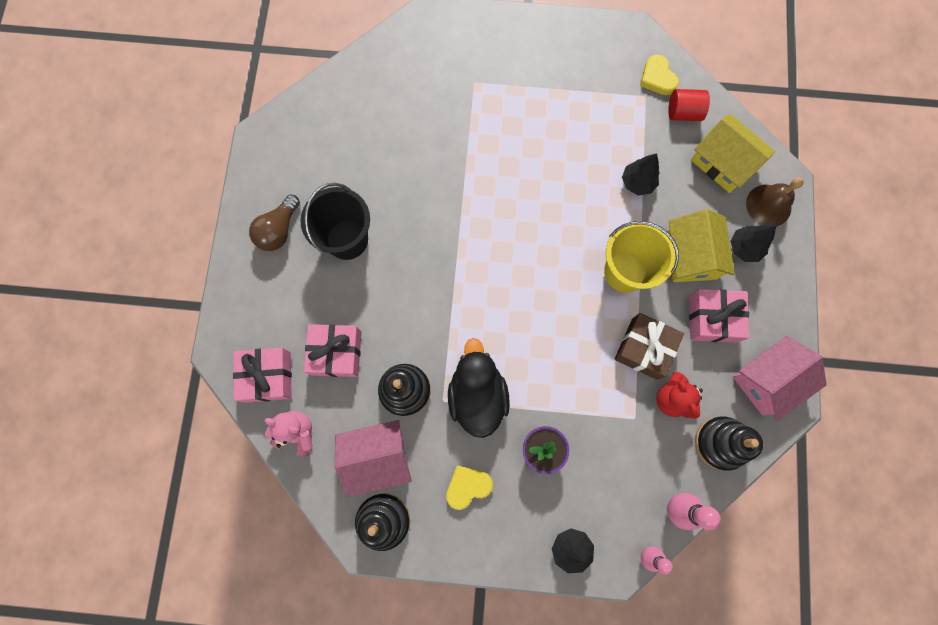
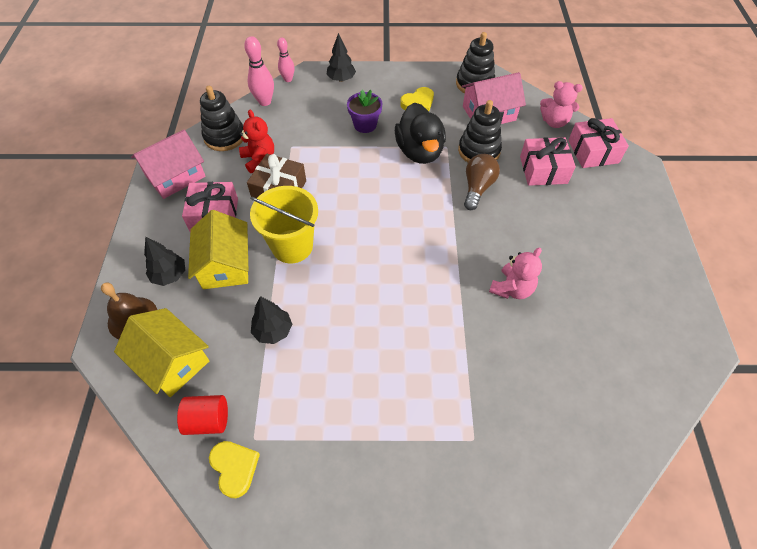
camera: 175 degrees right, 20 degrees down
(279, 230) = (636, 257): brown light bulb -> brown light bulb (477, 188)
(347, 239) = (566, 253): black bucket -> none
(412, 206) = (512, 289): none -> pink teddy bear

